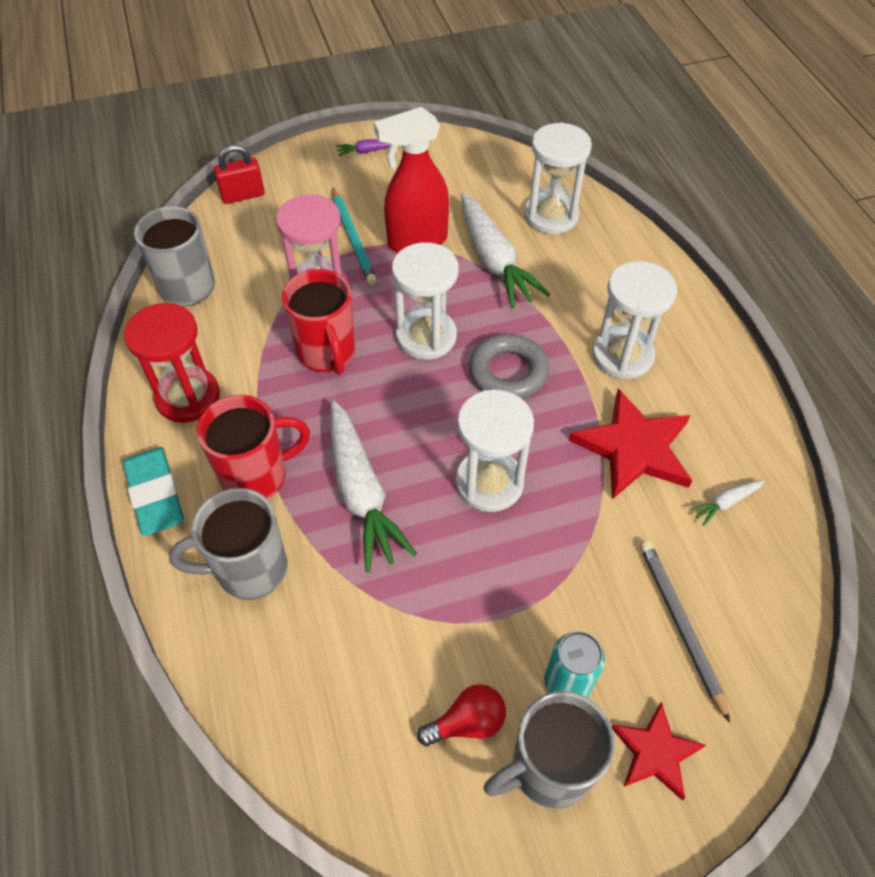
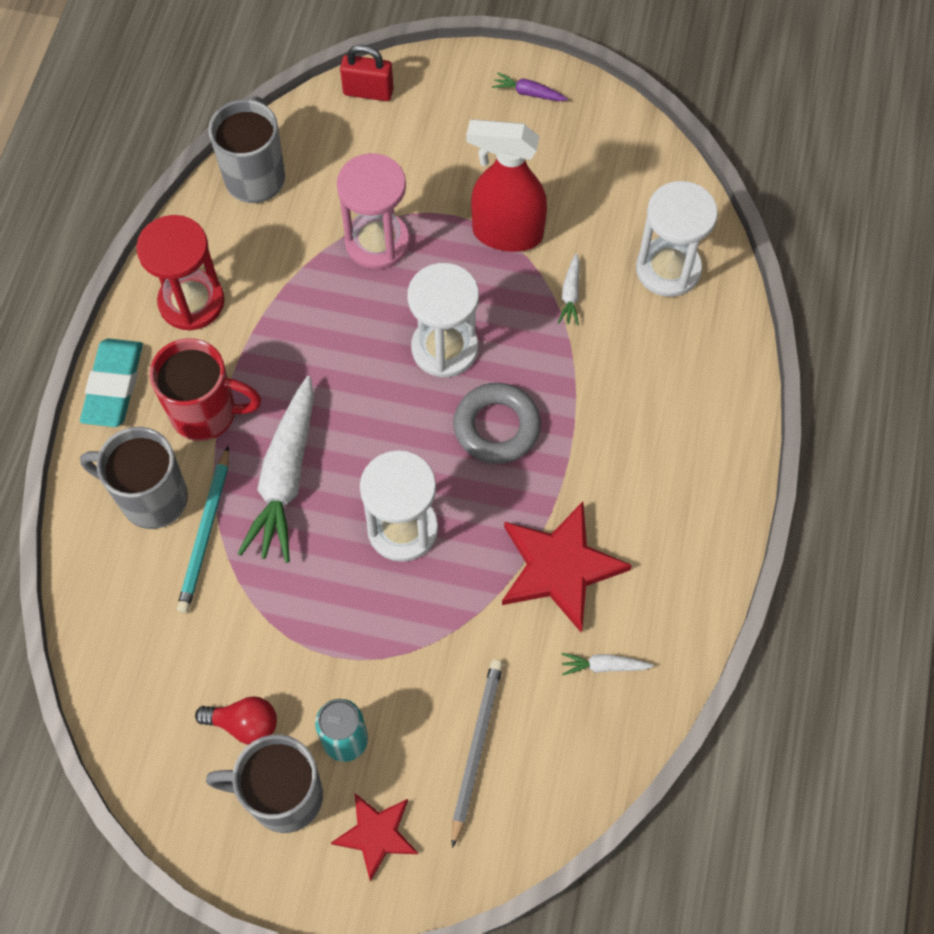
camera: 30 degrees right, 10 degrees up
(327, 353) = (340, 319): red mug -> none
(353, 239) = (445, 199): turquoise pencil -> turquoise pencil (205, 533)
(494, 260) = (570, 294): white carrot -> white carrot, size x0.43
(622, 355) = (622, 467): white hourglass -> none

